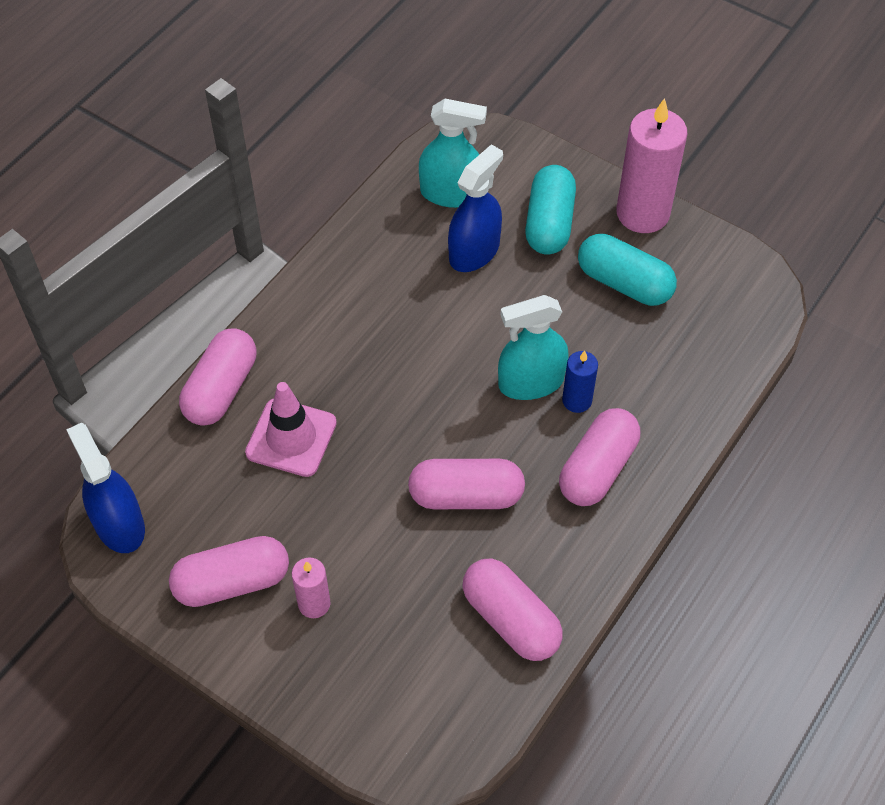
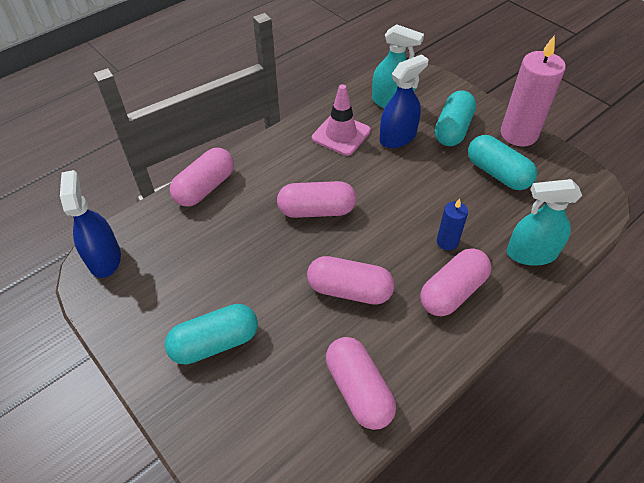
camera: 15 degrees right, 5 degrees down
(232, 582) = (163, 314): pink capsule -> pink capsule (316, 210)
(291, 438) = (239, 226): pink traffic cone -> pink traffic cone (341, 134)
(314, 604) = (215, 343): pink candle -> turquoise capsule
(531, 382) = (416, 223): turquoise spray bottle -> turquoise spray bottle (531, 253)

